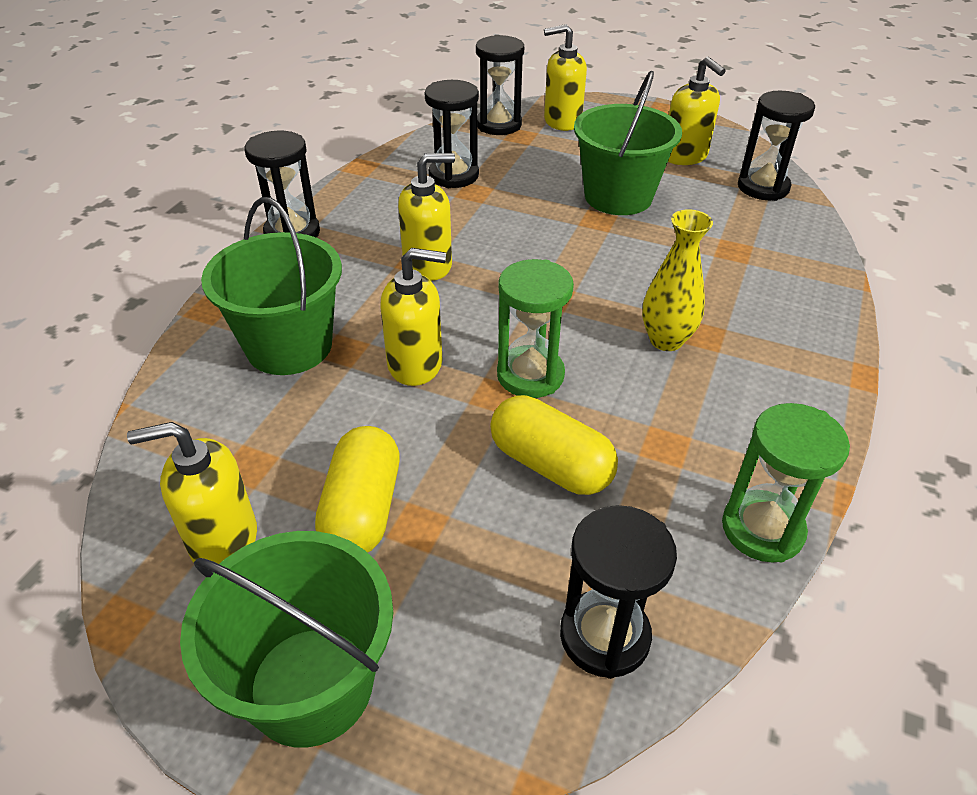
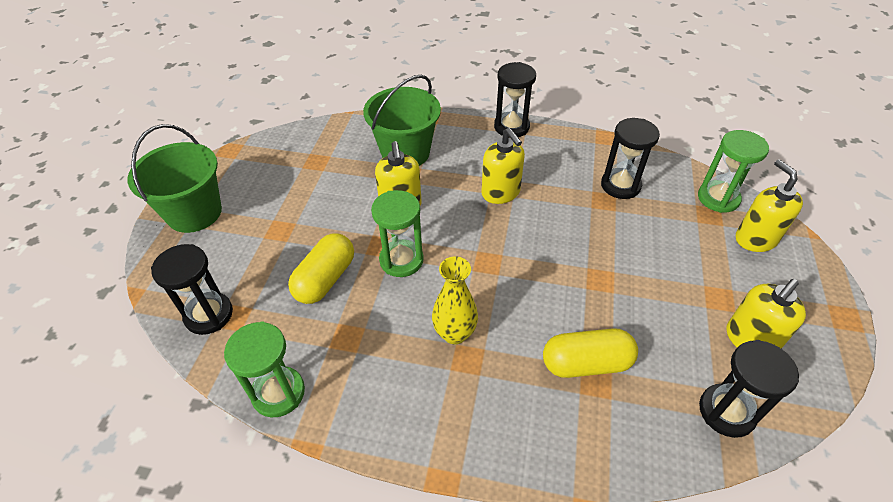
camera: 80 degrees right, 5 degrees up
(223, 539) = (271, 166): yellow soap dispenser -> none
(362, 509) = (289, 207): yellow capsule -> yellow capsule (586, 363)
(498, 125) = (718, 198): black hourglass -> green hourglass
(618, 197) = (643, 290): green bucket -> none

